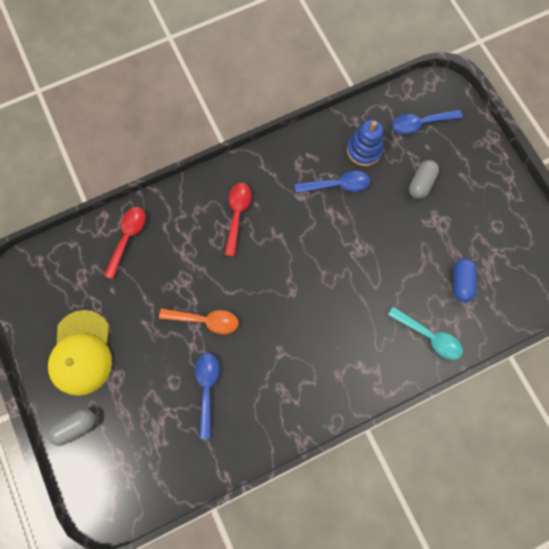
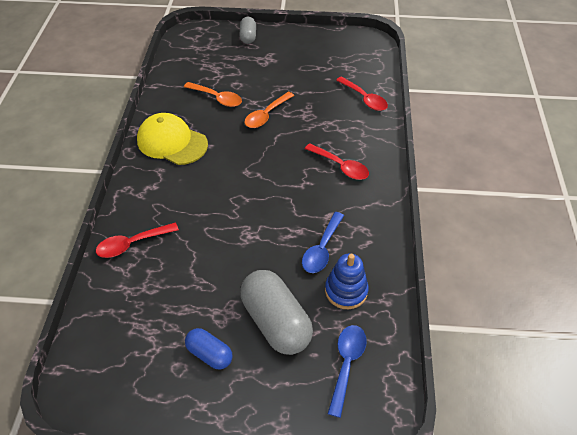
camera: 120 degrees right, 25 degrees down
(82, 353) = (293, 52): yellow cap -> yellow cap (172, 142)
(207, 388) = (217, 98): blue spoon -> orange spoon
(421, 183) = (276, 322): grey capsule -> grey capsule, size x1.84
(429, 336) = (132, 244): turquoise spoon -> red spoon
(460, 282) = (154, 297): blue capsule -> blue capsule (209, 354)

